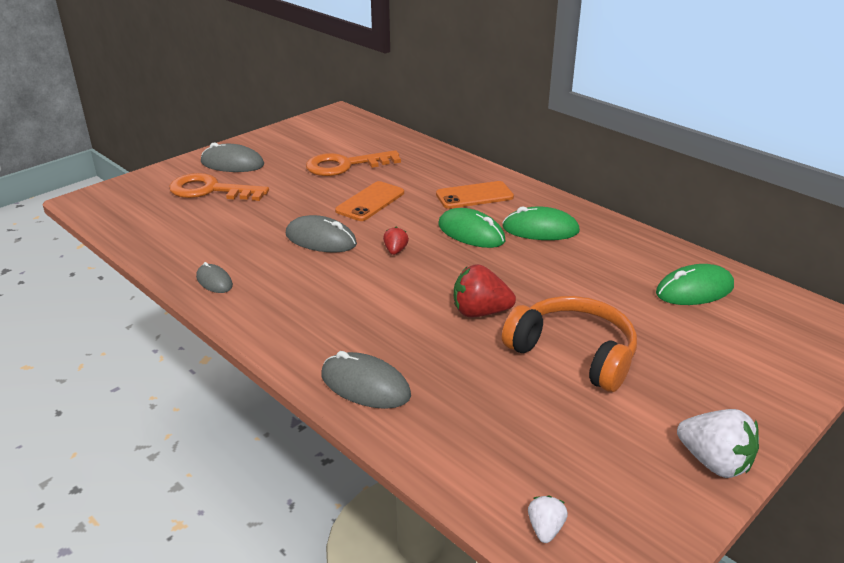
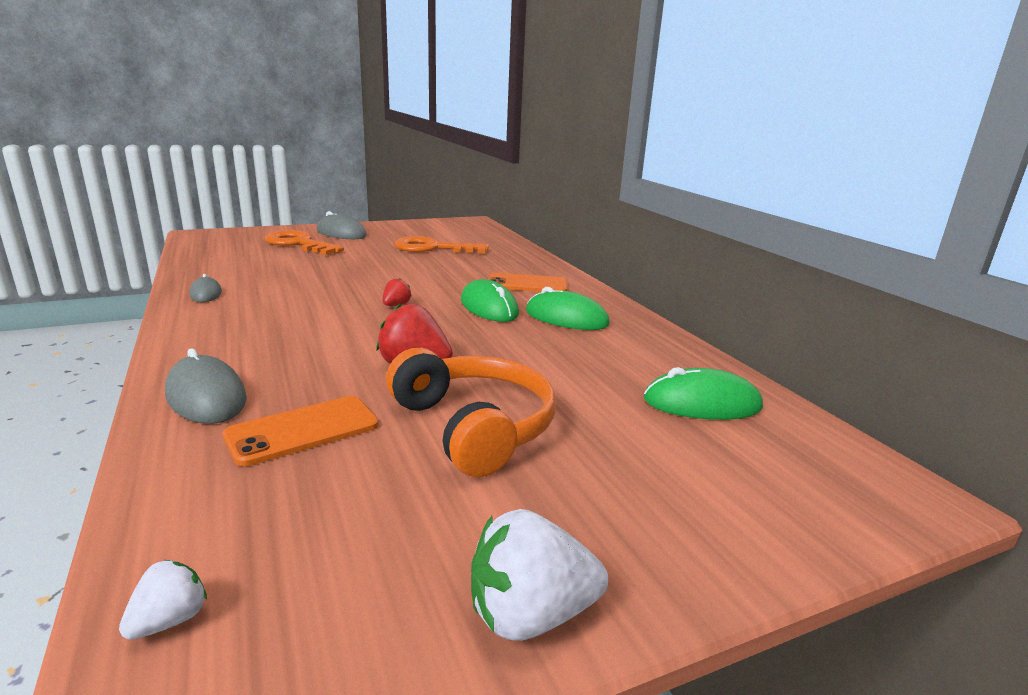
camera: 20 degrees right, 10 degrees down
(321, 239) = (340, 286): grey mouse -> none
(370, 202) = (421, 271): orange phone -> orange phone (303, 430)
(714, 462) = (530, 615): white strawberry -> white strawberry turned 105 degrees clockwise

